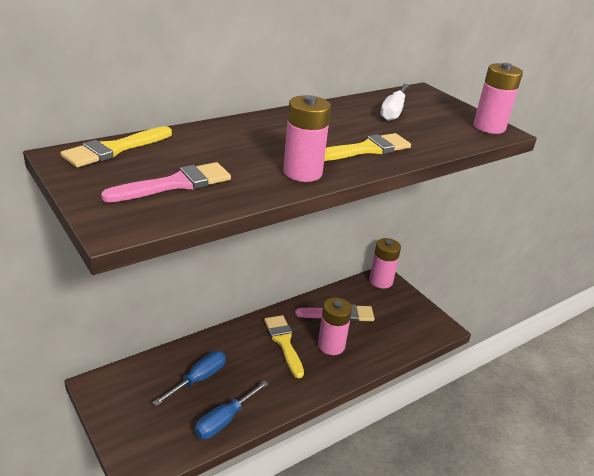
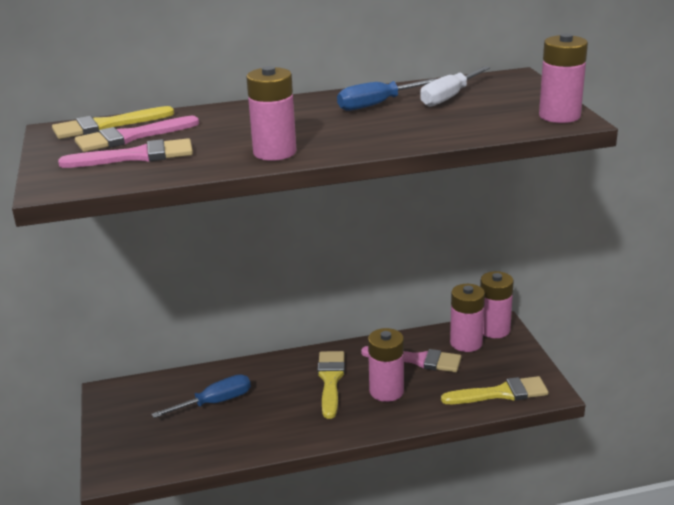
camera: 25 degrees right, 5 degrees down
(151, 161) = (131, 137): none -> pink brush
(225, 420) = (222, 445): blue screwdriver -> blue screwdriver (377, 104)
(366, 149) = (371, 134): yellow brush -> yellow brush (500, 393)
(367, 295) = (466, 343): none -> pink battery

